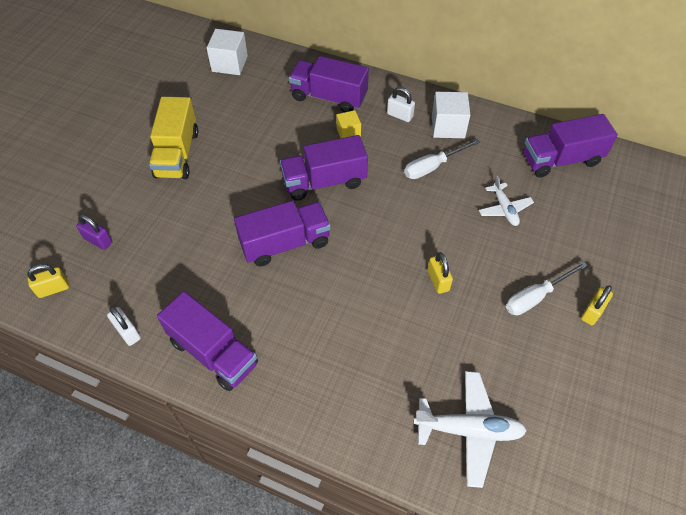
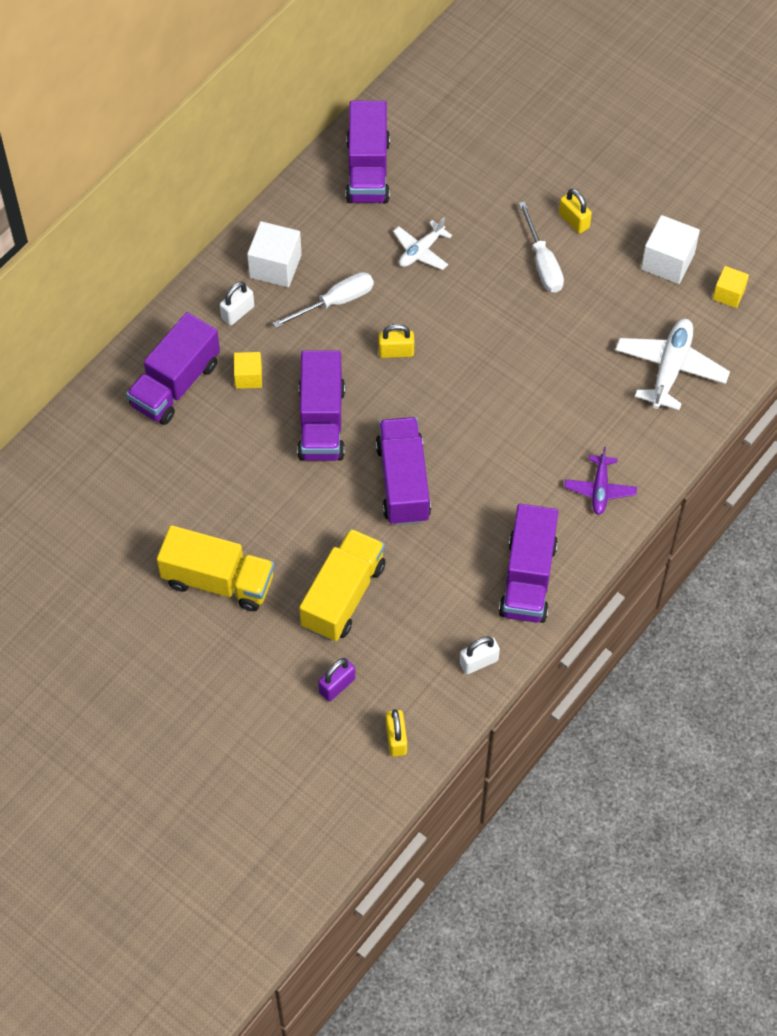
camera: 75 degrees left, 5 degrees up
(176, 227) = (343, 596): none -> yellow truck
(213, 352) = (528, 578): purple truck -> purple truck turned 135 degrees clockwise
(229, 64) = (61, 493): white cube -> white cube (667, 261)
(317, 393) = (600, 489): none -> purple plane
(432, 167) = (335, 302): white screwdriver -> white screwdriver turned 105 degrees counterclockwise
(438, 280) = (497, 344): yellow padlock -> yellow padlock (396, 352)
(504, 209) = (421, 251): white plane -> white plane turned 135 degrees clockwise
(580, 471) = (728, 294): none -> yellow cube

